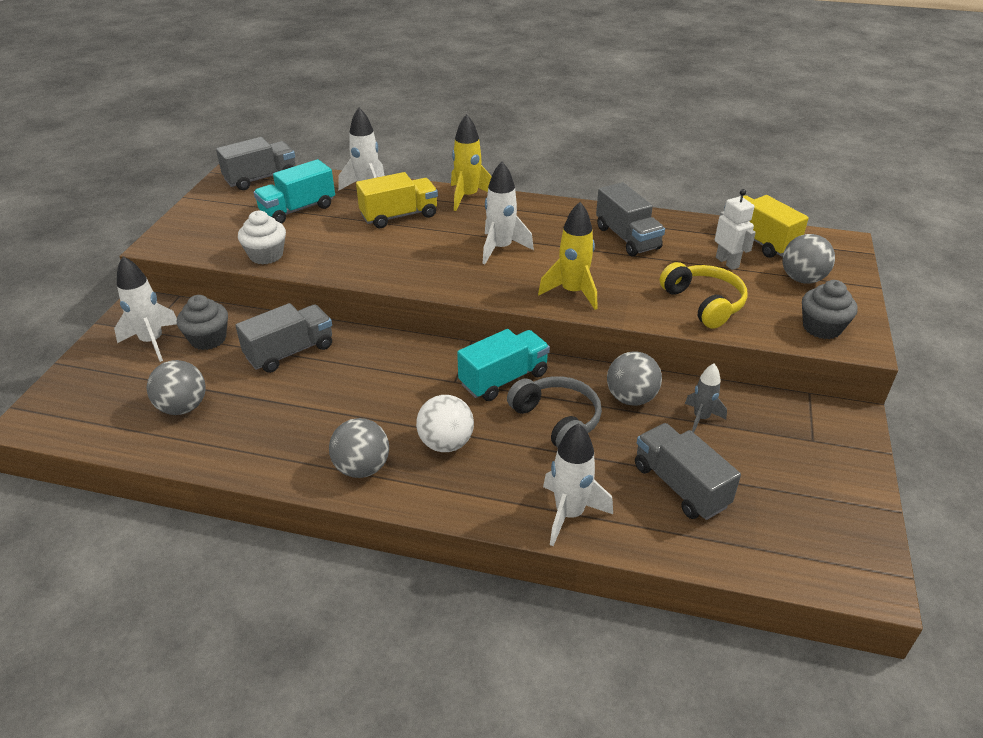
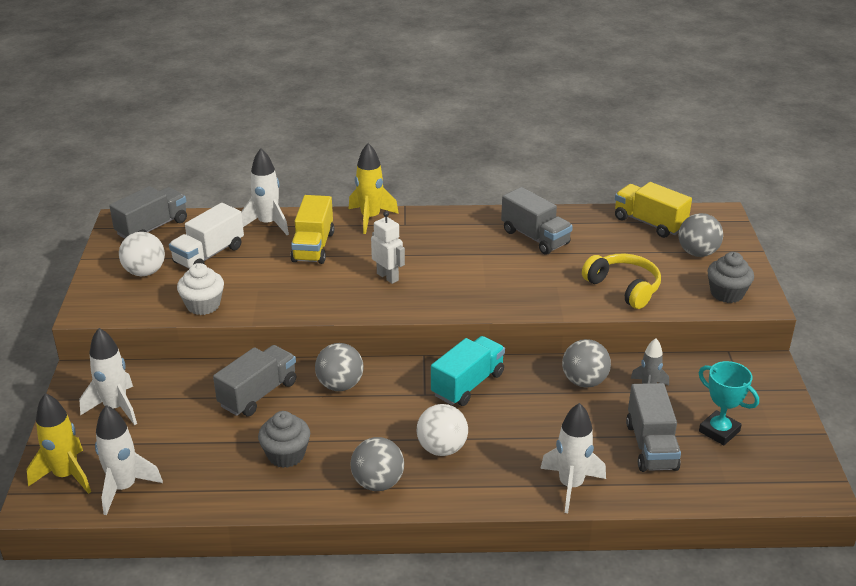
camera: 15 degrees left, 5 degrees down
(183, 407) = (182, 462): grey ball -> grey ball (340, 385)
(208, 339) = (170, 396): grey cupcake -> grey cupcake (286, 455)
(231, 217) = (145, 272): none -> white ball
(298, 209) = (209, 255): turquoise truck -> white truck
(399, 216) = (313, 247): yellow truck -> yellow truck turned 135 degrees clockwise
(501, 248) = (425, 265): white rocket -> white rocket (124, 488)
(557, 420) = (529, 411): grey headphones -> none
(572, 292) = (507, 296): yellow rocket -> yellow rocket (66, 475)
(680, 486) = (651, 446): grey truck -> grey truck turned 135 degrees counterclockwise
(727, 262) = (630, 247): white robot -> white robot (388, 277)
(768, 484) = (719, 431): none -> turquoise trophy

